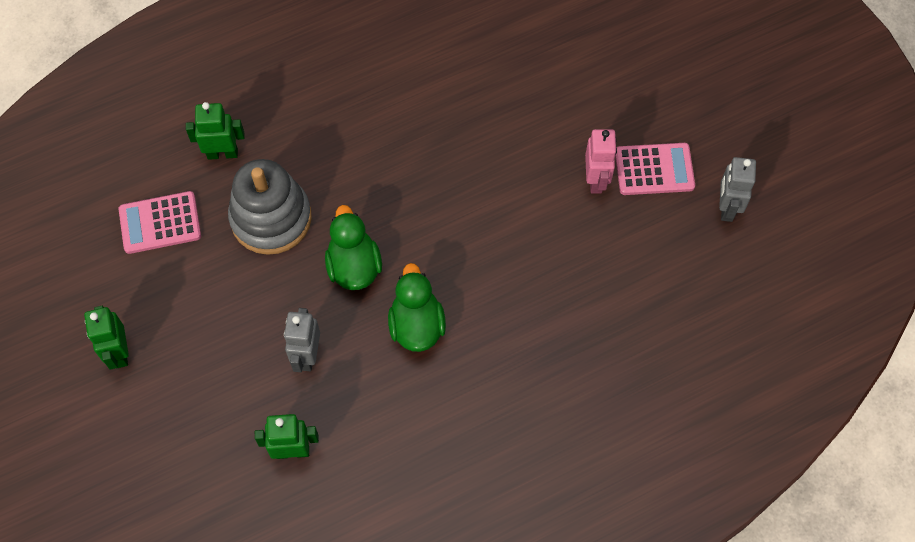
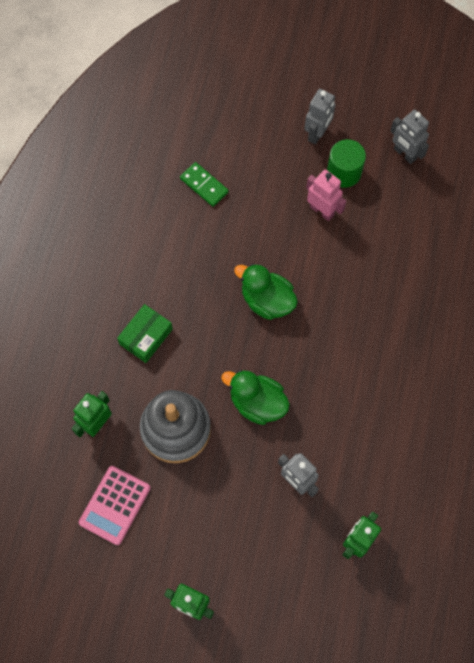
camera: 50 degrees left, 5 degrees up
(337, 130) = (146, 336): none -> green box
(416, 325) = (332, 396): green duck -> green duck (267, 300)
(526, 66) = (204, 185): none -> green domino
(654, 169) = (344, 172): pink calculator -> green cylinder
(671, 118) = (317, 134): none -> grey robot

